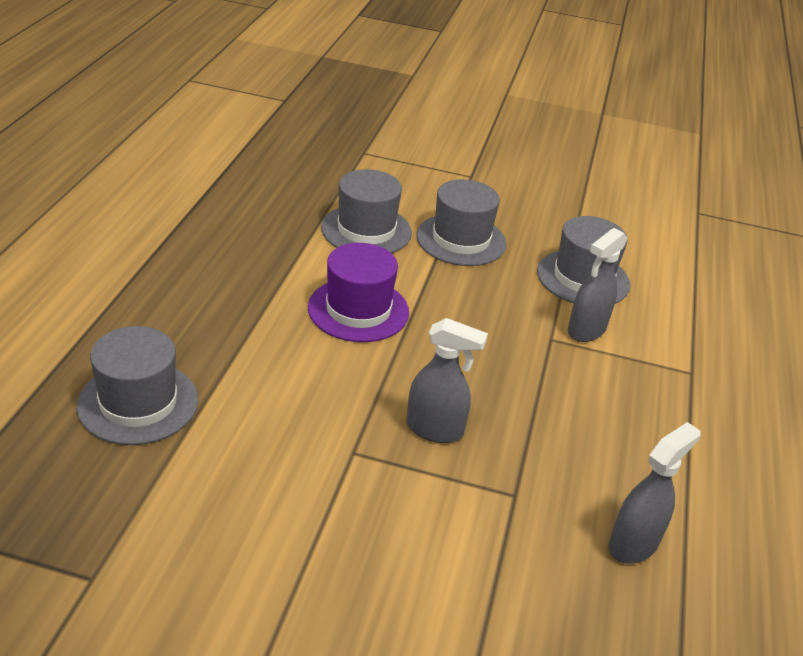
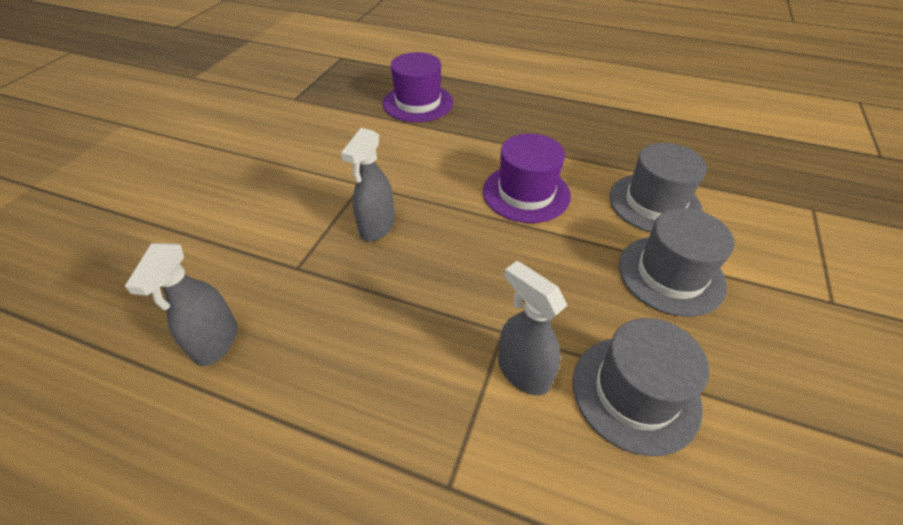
camera: 100 degrees right, 10 degrees up
(138, 403) = (418, 103): grey hat -> purple hat
(633, 544) = (216, 342): grey spray bottle -> grey spray bottle turned 45 degrees clockwise

